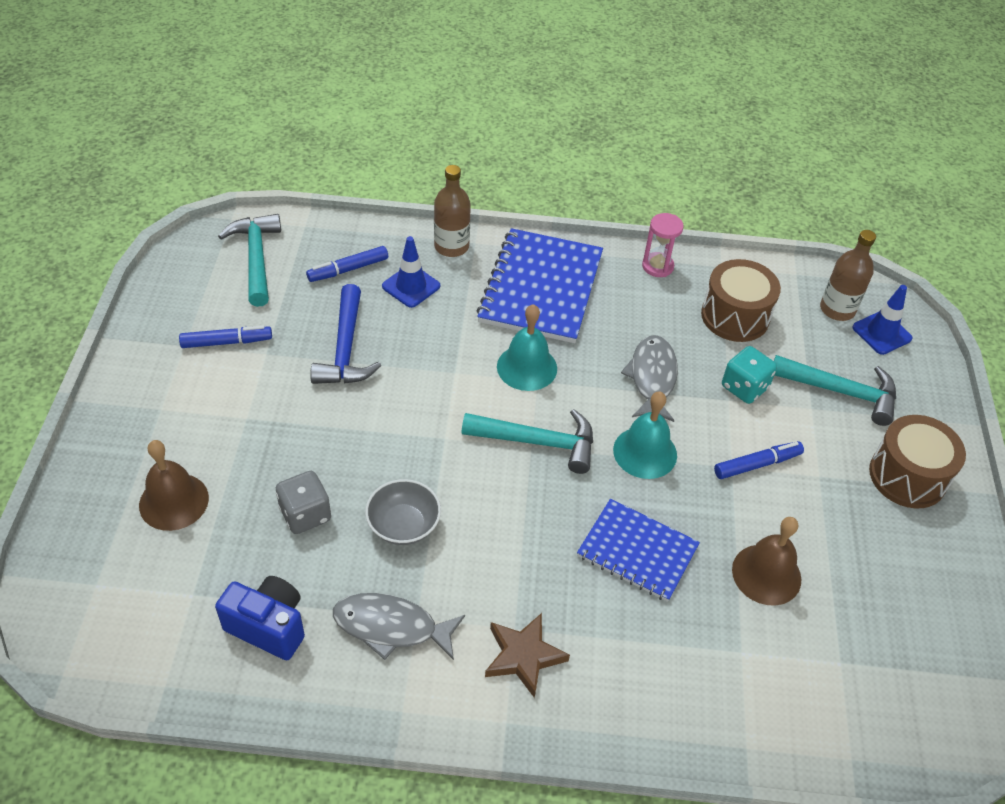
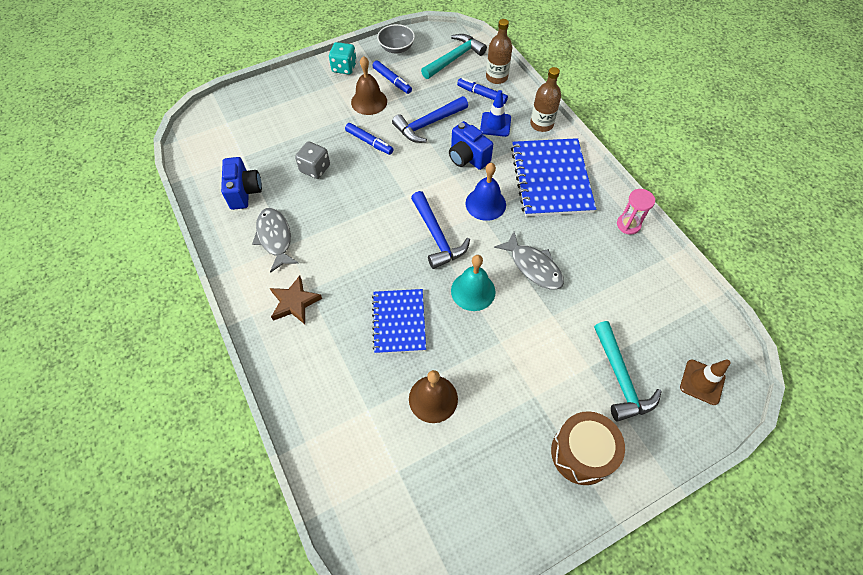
camera: 60 degrees right, 10 degrees up
(174, 501) = (287, 119): brown bell -> brown bell (369, 101)
(403, 525) = (337, 209): grey bowl -> grey bowl (396, 48)
(439, 342) = (467, 157): none -> blue camera
(527, 367) = (485, 204): turquoise bell -> blue bell
(538, 442) = (437, 237): turquoise hammer -> blue hammer
(541, 288) = (551, 179): blue notebook -> blue notebook turned 75 degrees counterclockwise
(652, 377) = (533, 266): grey fish -> grey fish turned 75 degrees clockwise
(735, 316) = (628, 286): brown drum -> none
(744, 387) = (571, 319): turquoise dice -> turquoise dice (344, 68)
(757, 464) = (514, 355): blue marker -> blue marker (369, 142)
(837, 309) = (696, 343): brown bottle -> brown bottle (496, 77)
(881, 333) = (702, 382): blue traffic cone -> brown traffic cone

